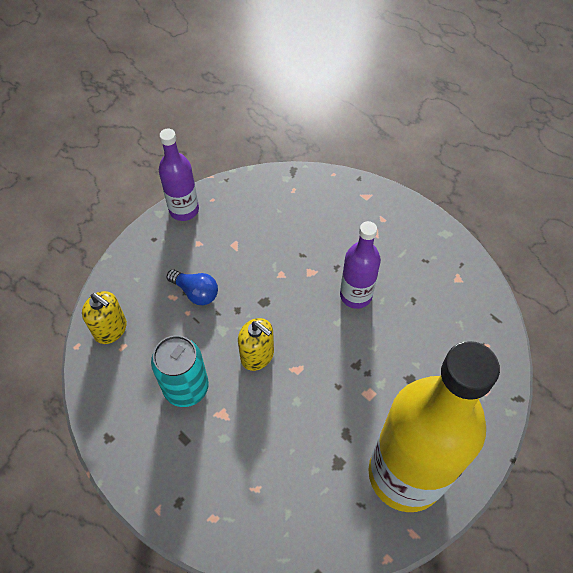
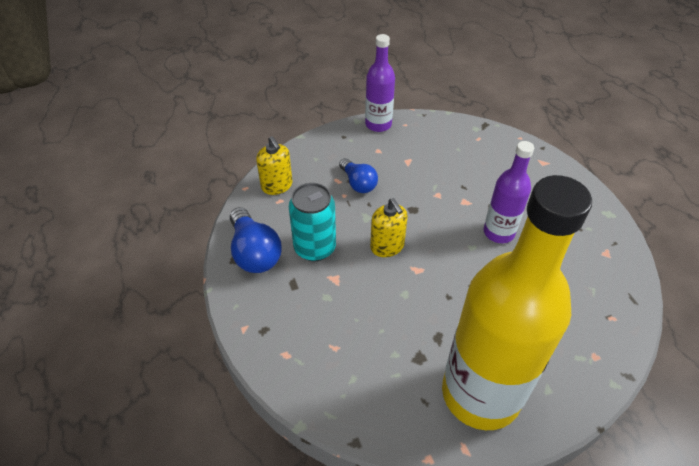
camera: 25 degrees right, 10 degrees down
(126, 420) = (254, 252): none -> blue light bulb

